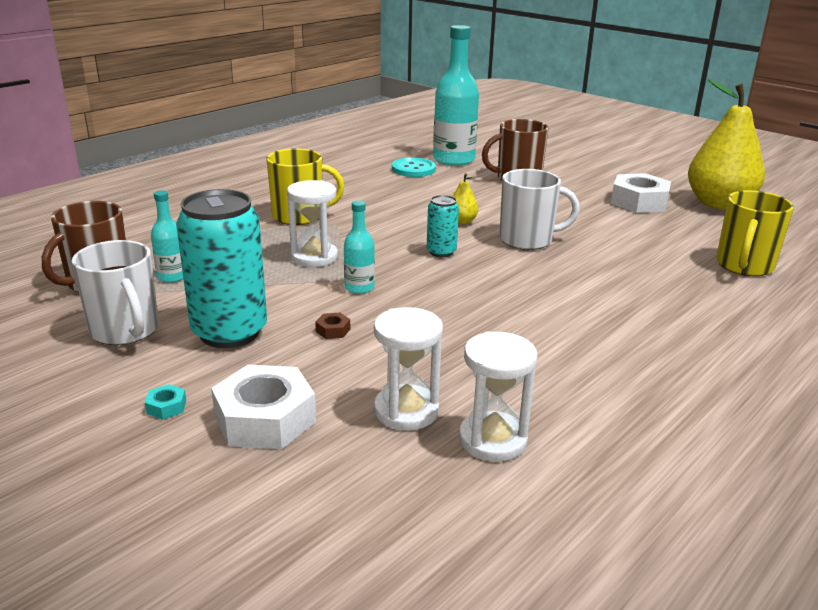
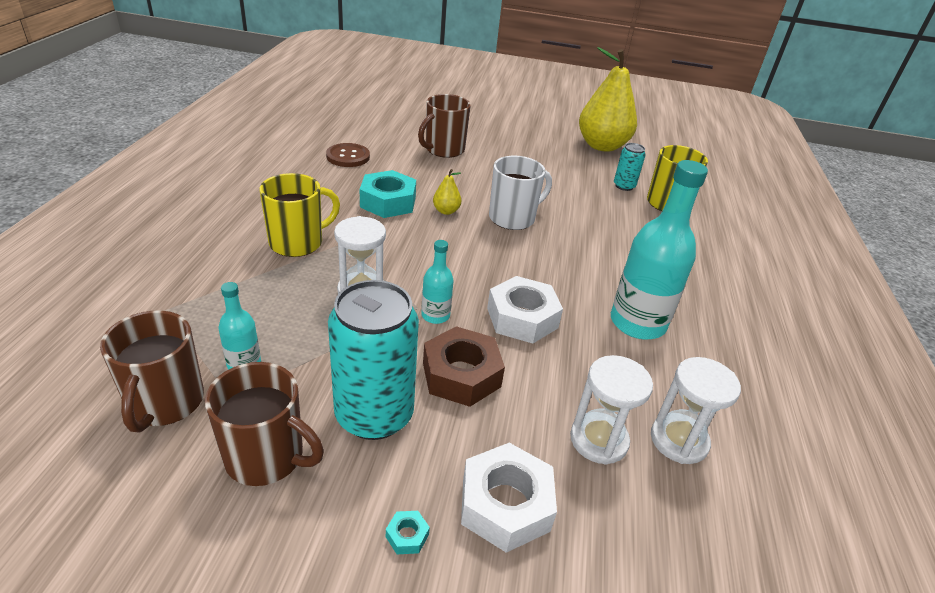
camera: 35 degrees left, 10 degrees up
(125, 331) = (266, 457): white mug -> brown mug
(333, 330) = (461, 375): brown nut -> brown nut, size x2.47
(412, 205) = (388, 202): none -> turquoise nut
(413, 169) = (348, 157): turquoise button -> brown button
(441, 252) = (462, 251): turquoise can -> turquoise can (624, 186)
(453, 160) = (372, 138): turquoise bottle -> turquoise bottle (637, 323)
(639, 202) = (551, 156): white nut -> white nut (522, 318)

